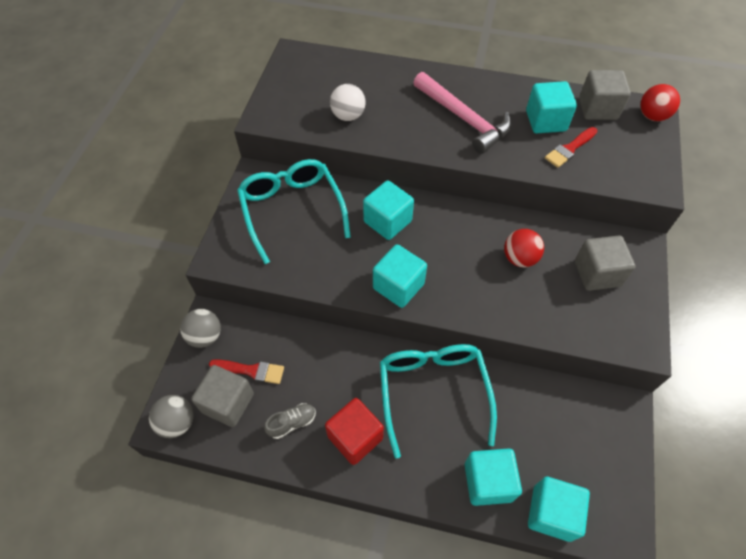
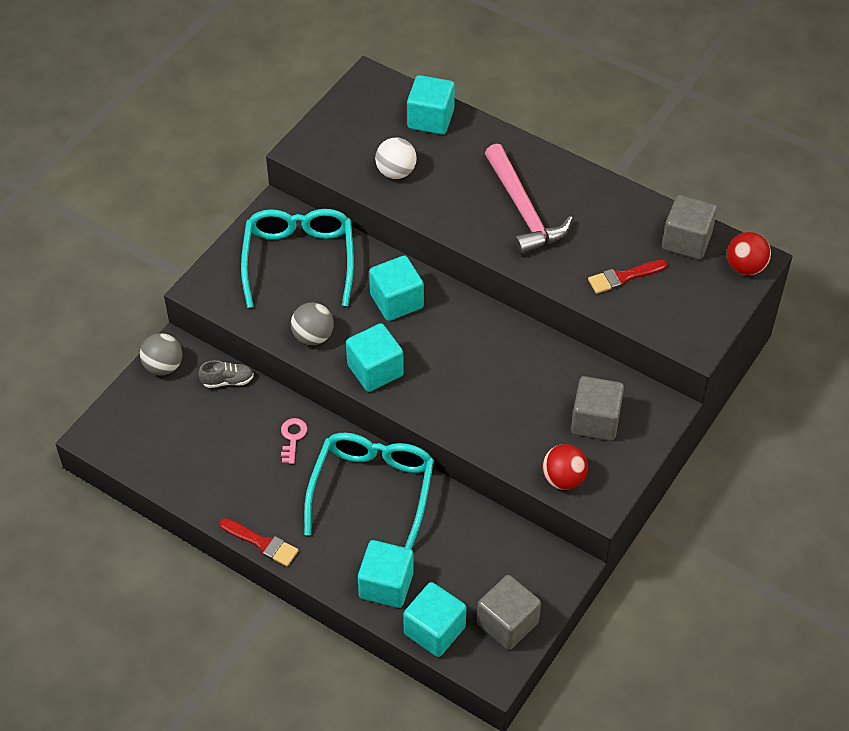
camera: 20 degrees right, 5 degrees down
(177, 422) = (108, 438): grey ball -> grey ball (313, 336)
(228, 403) = (163, 436): grey cube -> grey cube (507, 623)
(251, 370) = (197, 413): red brush -> red brush (262, 543)
(292, 423) = (218, 473): grey shoe -> grey shoe (227, 381)
(344, 366) = (292, 438): none -> pink key
(355, 437) = (274, 505): red cube -> none
(519, 258) = (519, 381): red ball -> red ball (563, 479)
(545, 121) = (616, 238): turquoise cube -> turquoise cube (430, 119)

